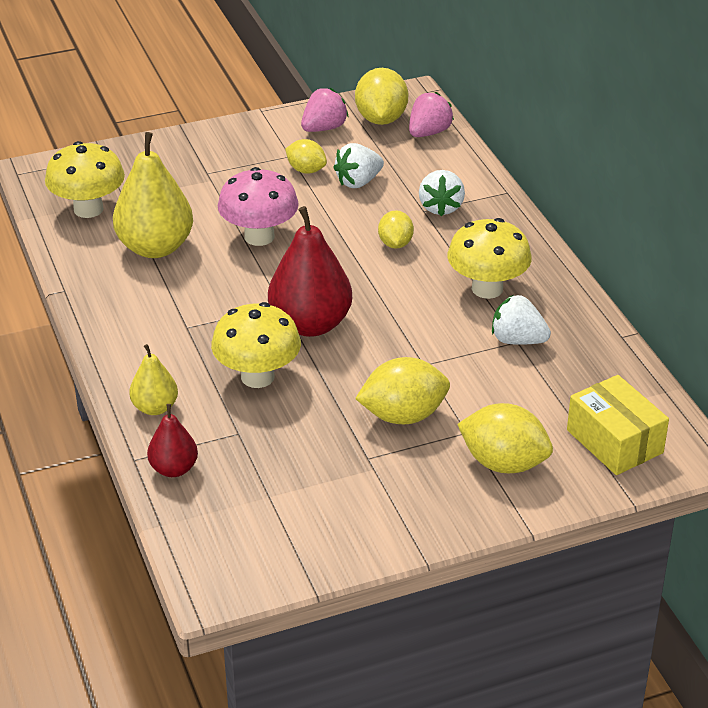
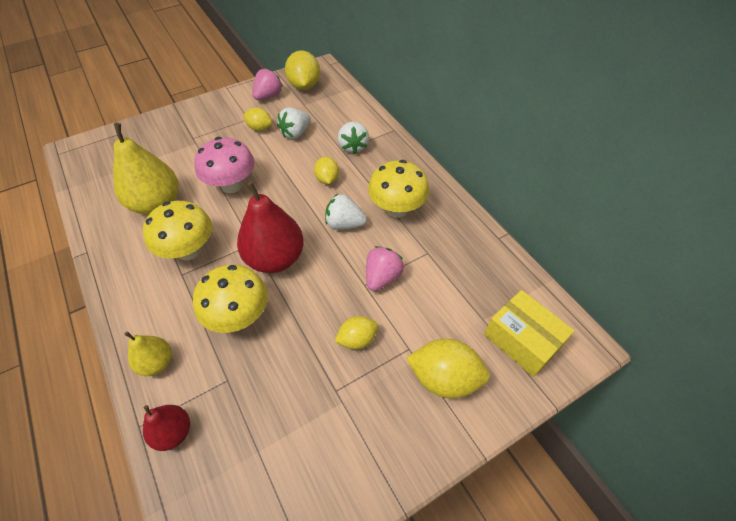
camera: 10 degrees left, 15 degrees up
(88, 209) = (108, 177): yellow mushroom -> yellow mushroom (188, 250)
(403, 416) = (357, 339): yellow lemon -> yellow lemon, size x0.60
(429, 132) = (336, 92): pink strawberry -> pink strawberry (382, 277)
(517, 340) = (427, 252): white strawberry -> white strawberry (344, 224)

